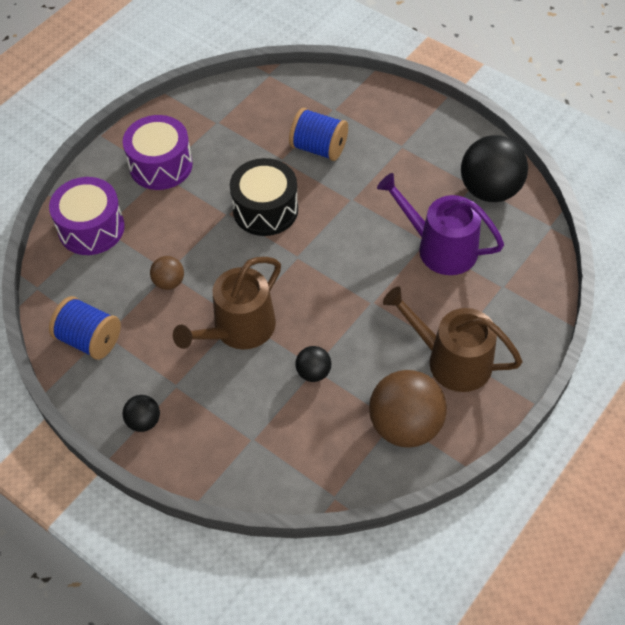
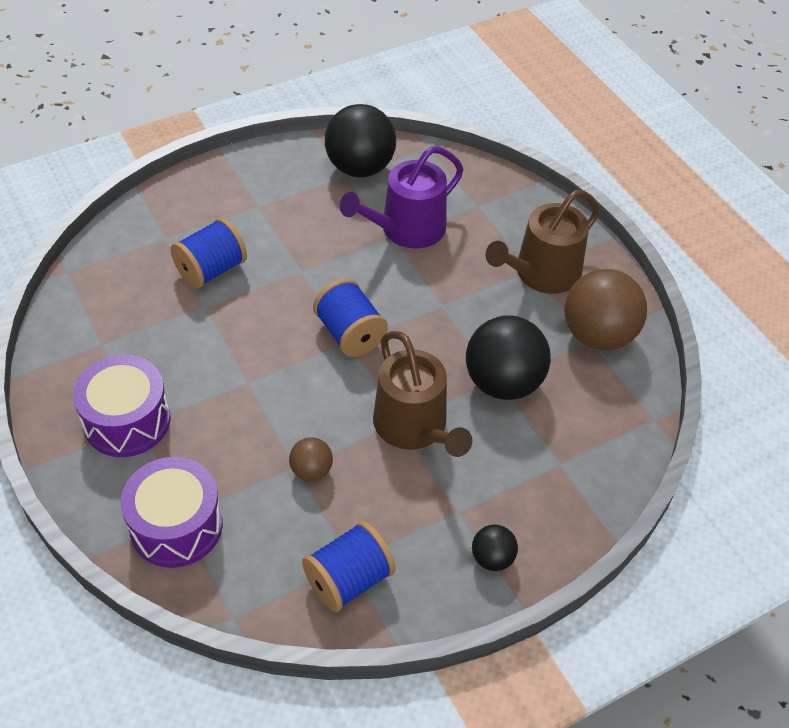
camera: 70 degrees left, 5 degrees down
(265, 209) = (265, 346): black drum -> none
(306, 255) = (350, 334): none -> blue spool
(313, 372) = (503, 383): black ball -> black ball, size x2.04

